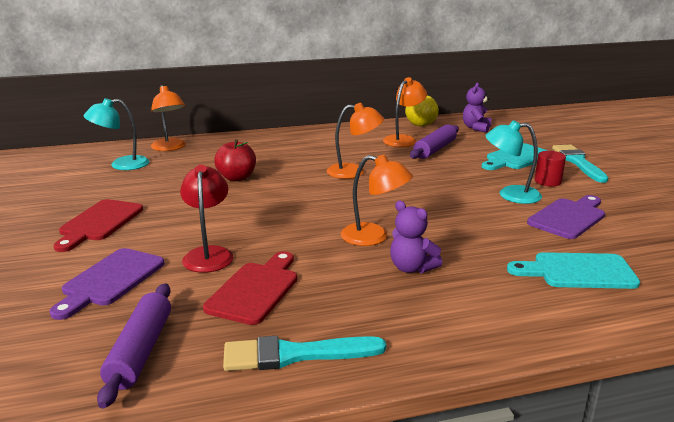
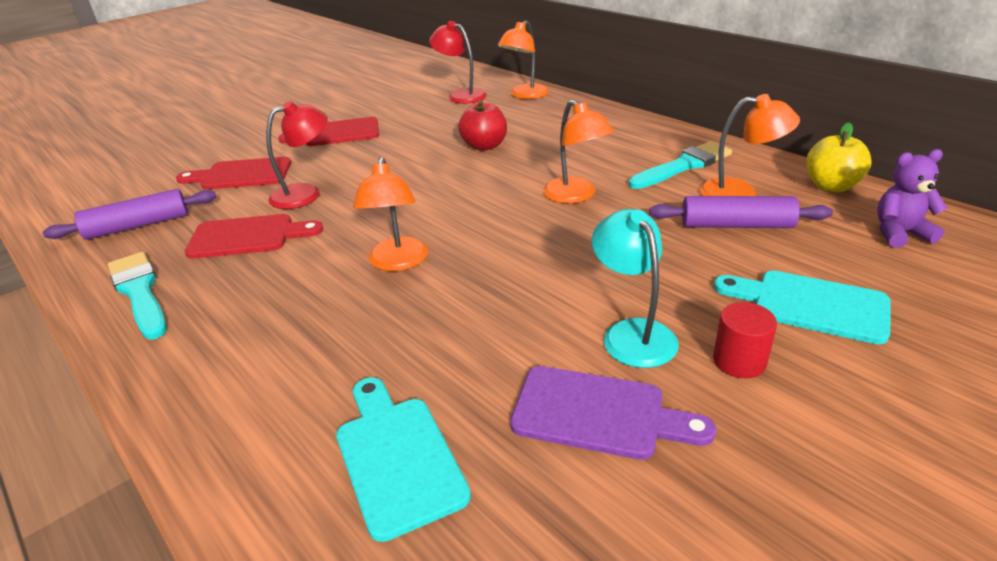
camera: 65 degrees right, 10 degrees up
(110, 280) = (241, 175): purple cutting board -> red cutting board
(121, 165) = (461, 95): turquoise lamp -> red lamp
(411, 268) = (333, 308): purple teddy bear -> none
(578, 162) = (897, 382): turquoise brush -> turquoise brush (683, 166)

